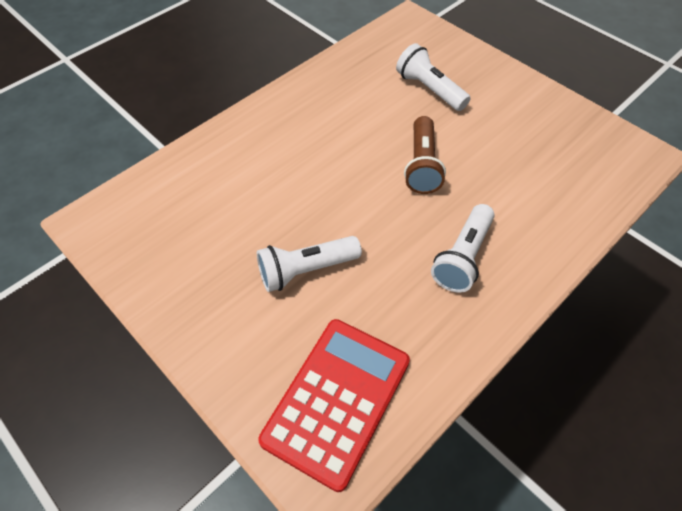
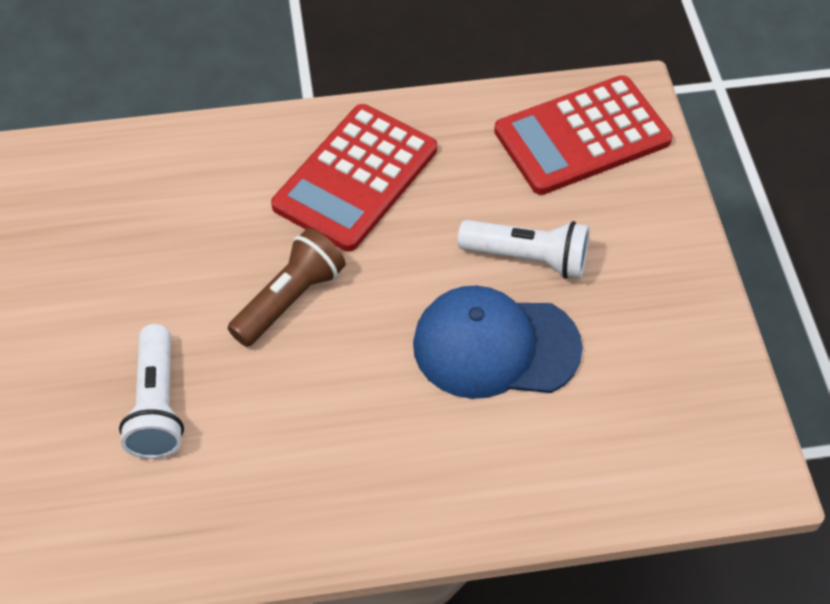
camera: 145 degrees left, 0 degrees up
(286, 205) = (495, 346): none -> blue cap
(462, 257) = (356, 178): white flashlight -> red calculator

